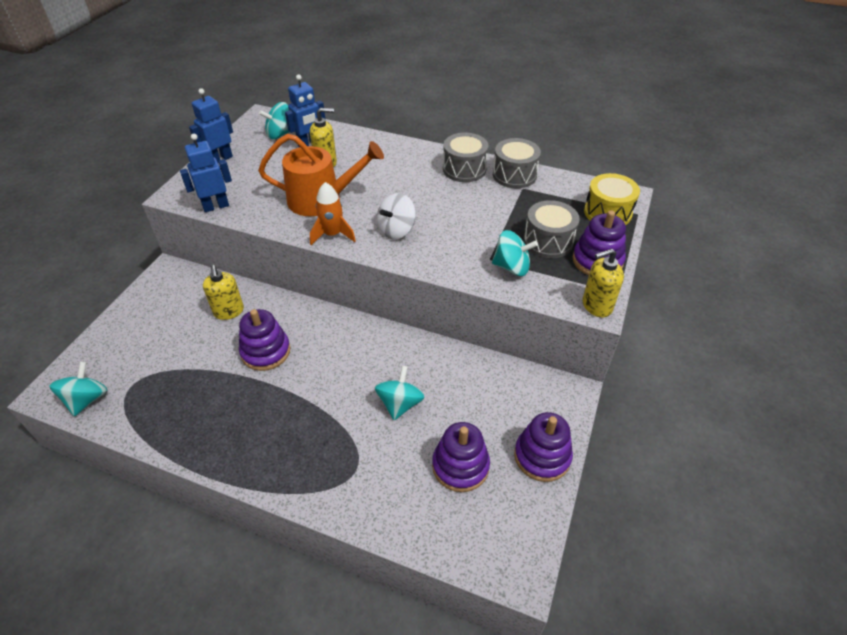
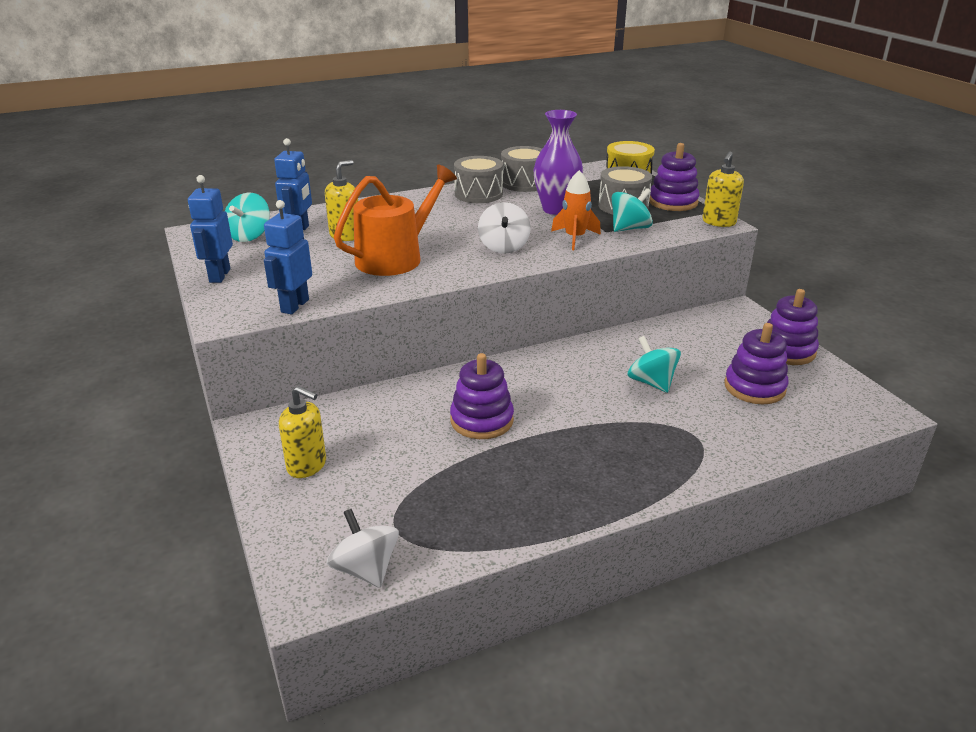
camera: 45 degrees left, 15 degrees down
(87, 400) = (365, 569): turquoise spinning top -> white spinning top
(229, 311) = (388, 417): yellow soap dispenser -> yellow soap dispenser (307, 465)
(332, 234) = (456, 272): orange rocket -> orange rocket (574, 238)
(491, 215) = (556, 209): none -> purple vase

